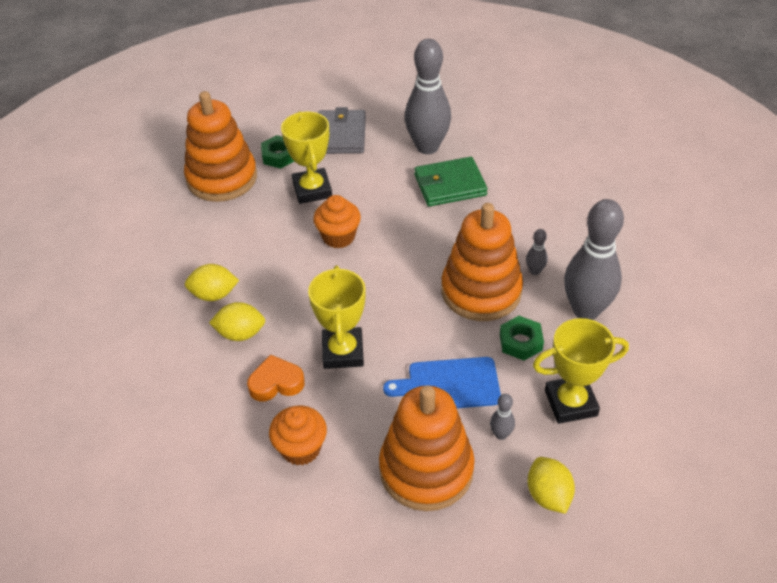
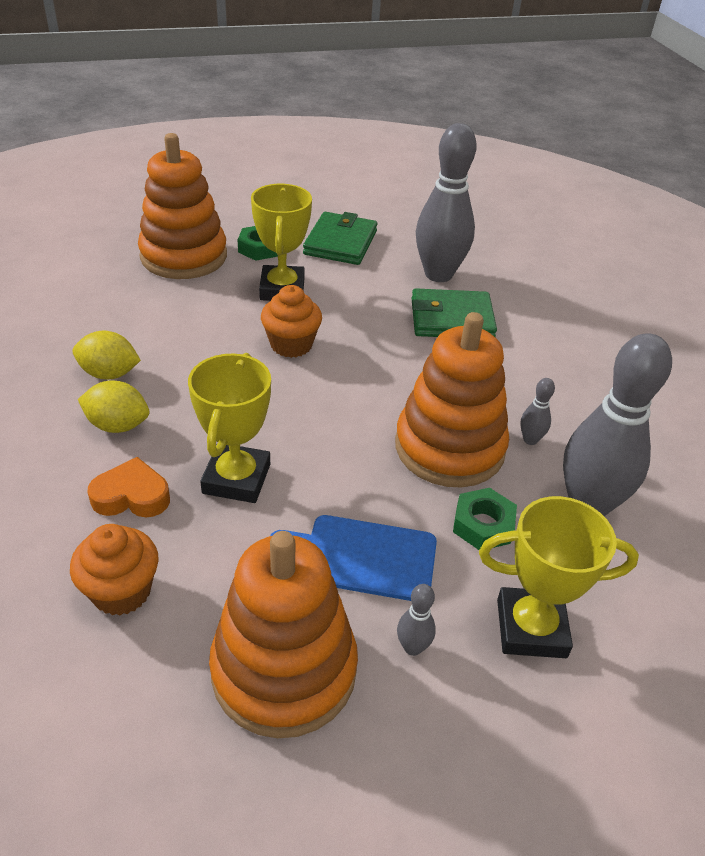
camera: 10 degrees right, 5 degrees down
(341, 135) = (340, 243): grey wallet -> green wallet
(548, 495) = (455, 763): yellow lemon -> none

